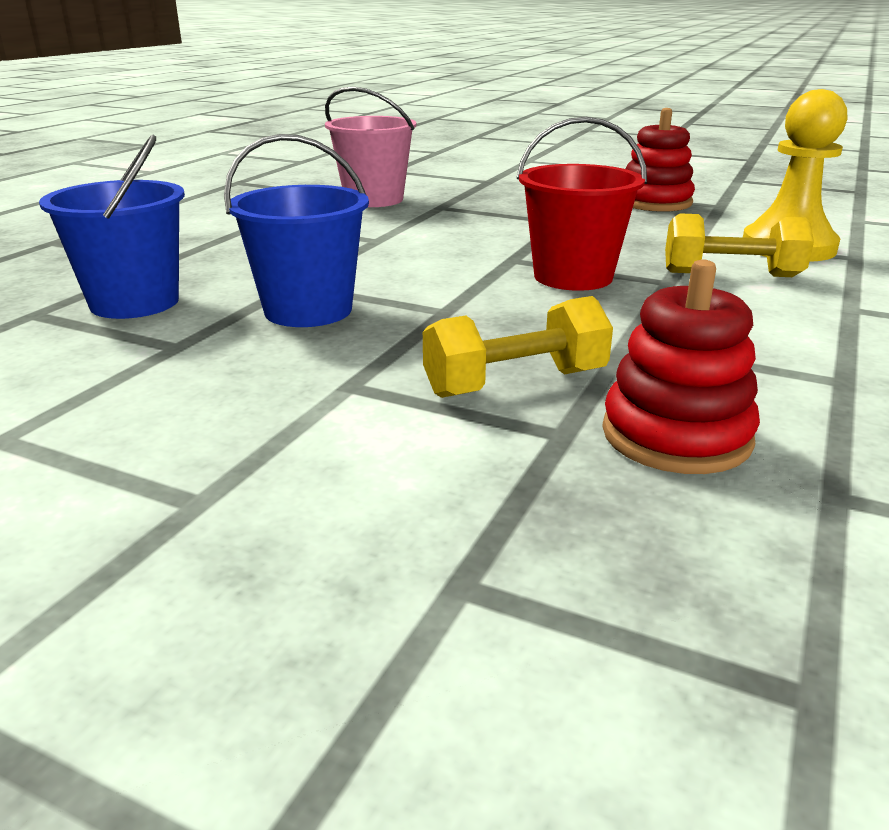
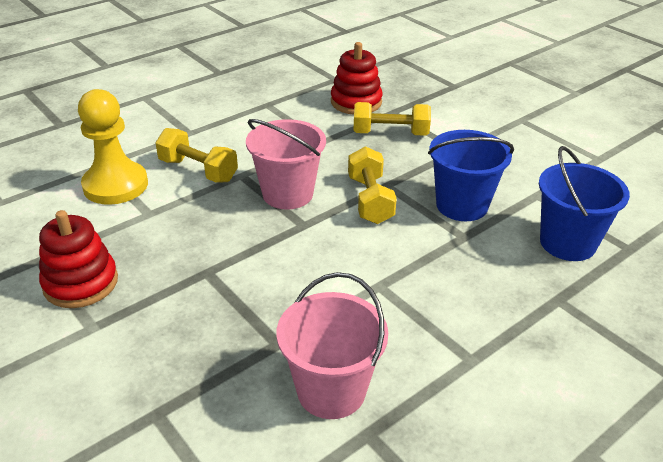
camera: 155 degrees left, 10 degrees up
(453, 291) = (370, 200): none -> yellow dumbbell
(573, 277) = (287, 194): red bucket -> pink bucket

